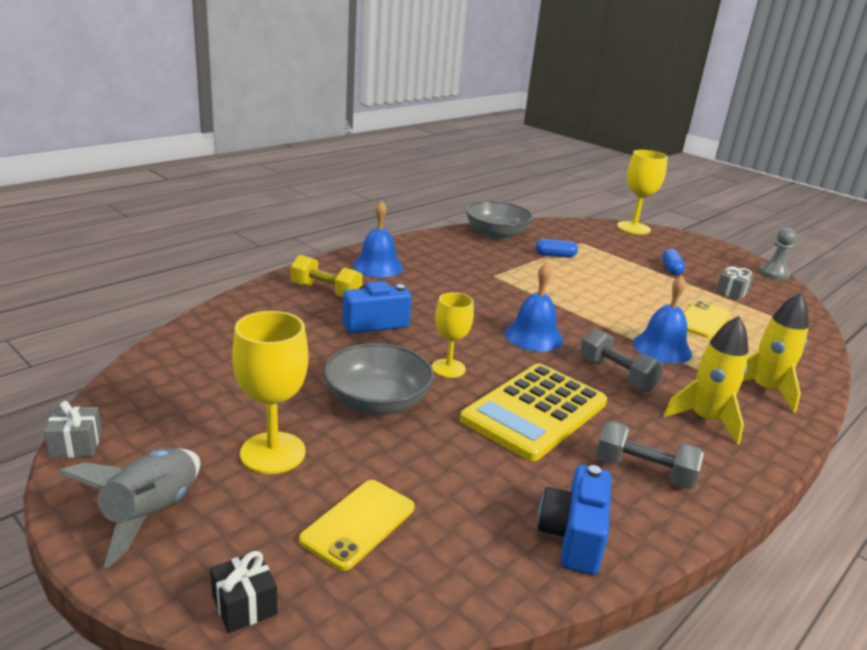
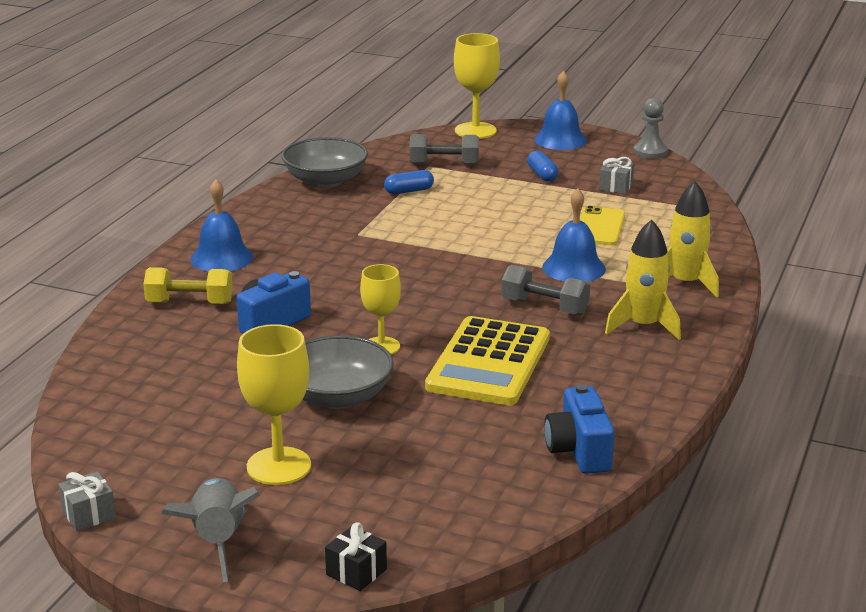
camera: 20 degrees left, 0 degrees up
(358, 523) = (400, 494): yellow phone -> none
(533, 336) = (443, 291): blue bell -> blue bell (560, 139)
(644, 471) = (610, 385): grey dumbbell -> grey dumbbell (444, 164)

